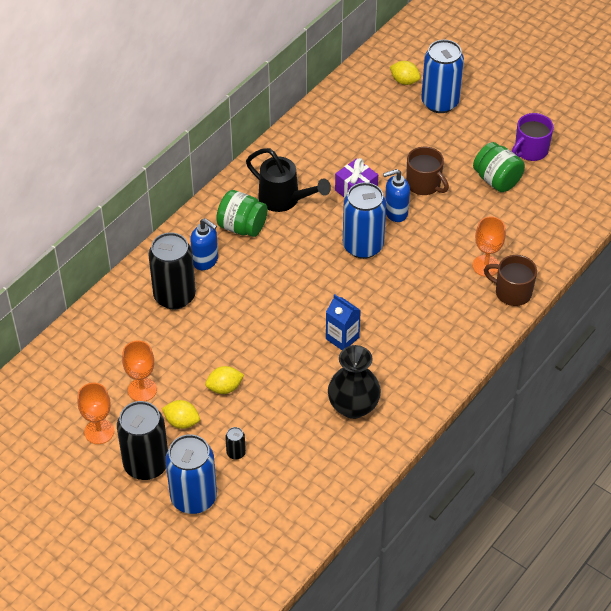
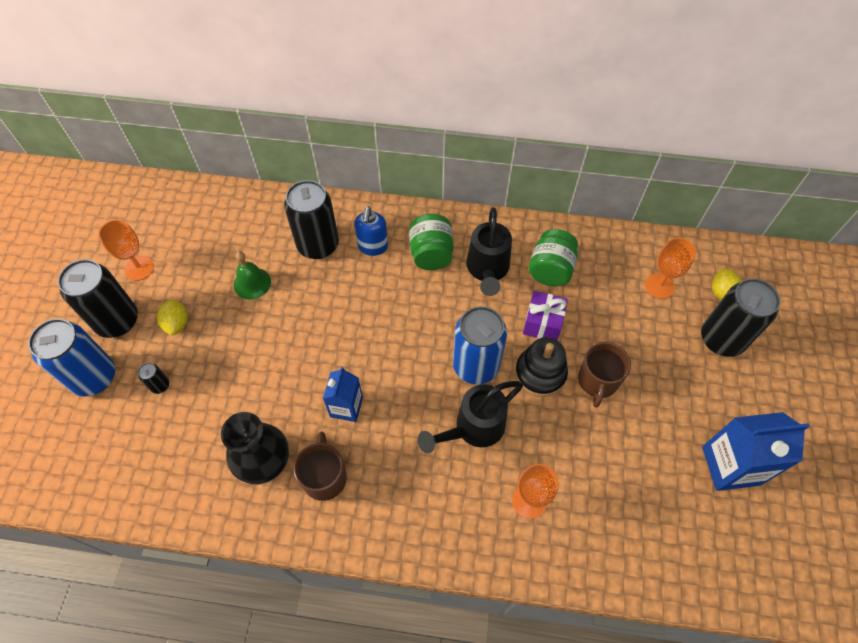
camera: 60 degrees right, 10 degrees up
(142, 389) = (199, 275): orange goblet -> orange goblet (659, 286)
(179, 356) = (252, 283): none -> green bell
(224, 388) = (232, 337): yellow lemon -> none
(395, 212) = (540, 373): blue soap dispenser -> black stacking toy
(412, 270) = (473, 428): none -> black watering can
(440, 102) = (721, 339): blue can -> black can
(497, 180) = (659, 451): green jar -> green jar (550, 270)
(512, 292) = (509, 549): brown mug -> brown mug (324, 477)
(530, 150) = (730, 465): purple mug -> blue carton

